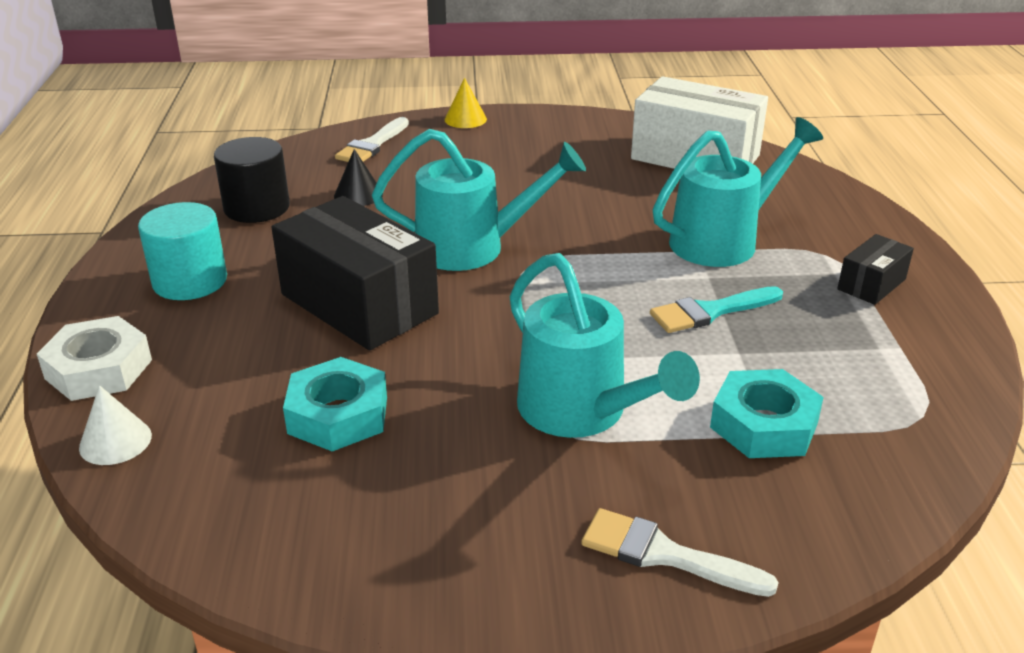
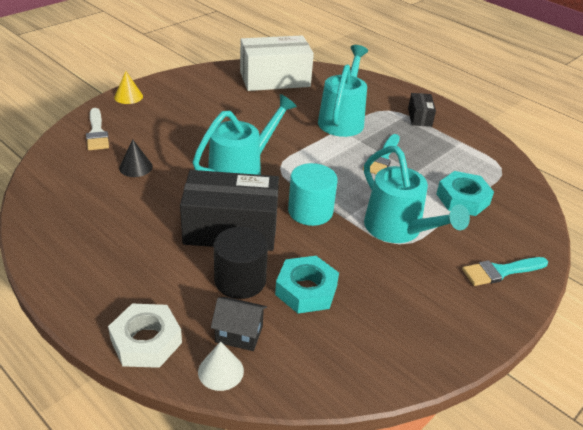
camera: 45 degrees left, 5 degrees up
(190, 281) = (117, 264): turquoise cylinder -> turquoise cylinder (310, 211)
(191, 416) = (239, 334): none -> black house
(257, 208) = (86, 201): black cylinder -> black cylinder (240, 280)
(582, 412) = (398, 230): turquoise watering can -> turquoise watering can turned 45 degrees clockwise
(664, 554) = (500, 271): white brush -> turquoise brush

